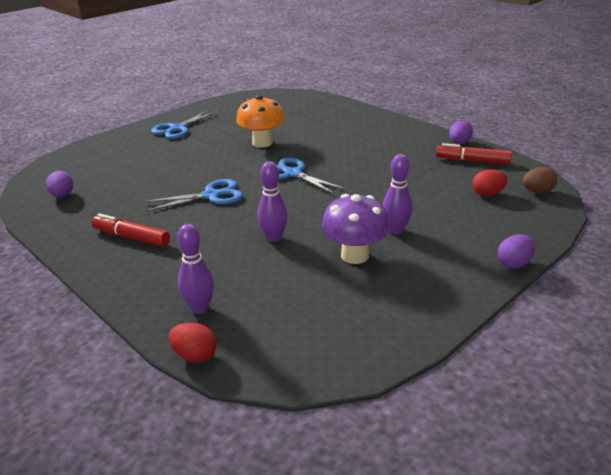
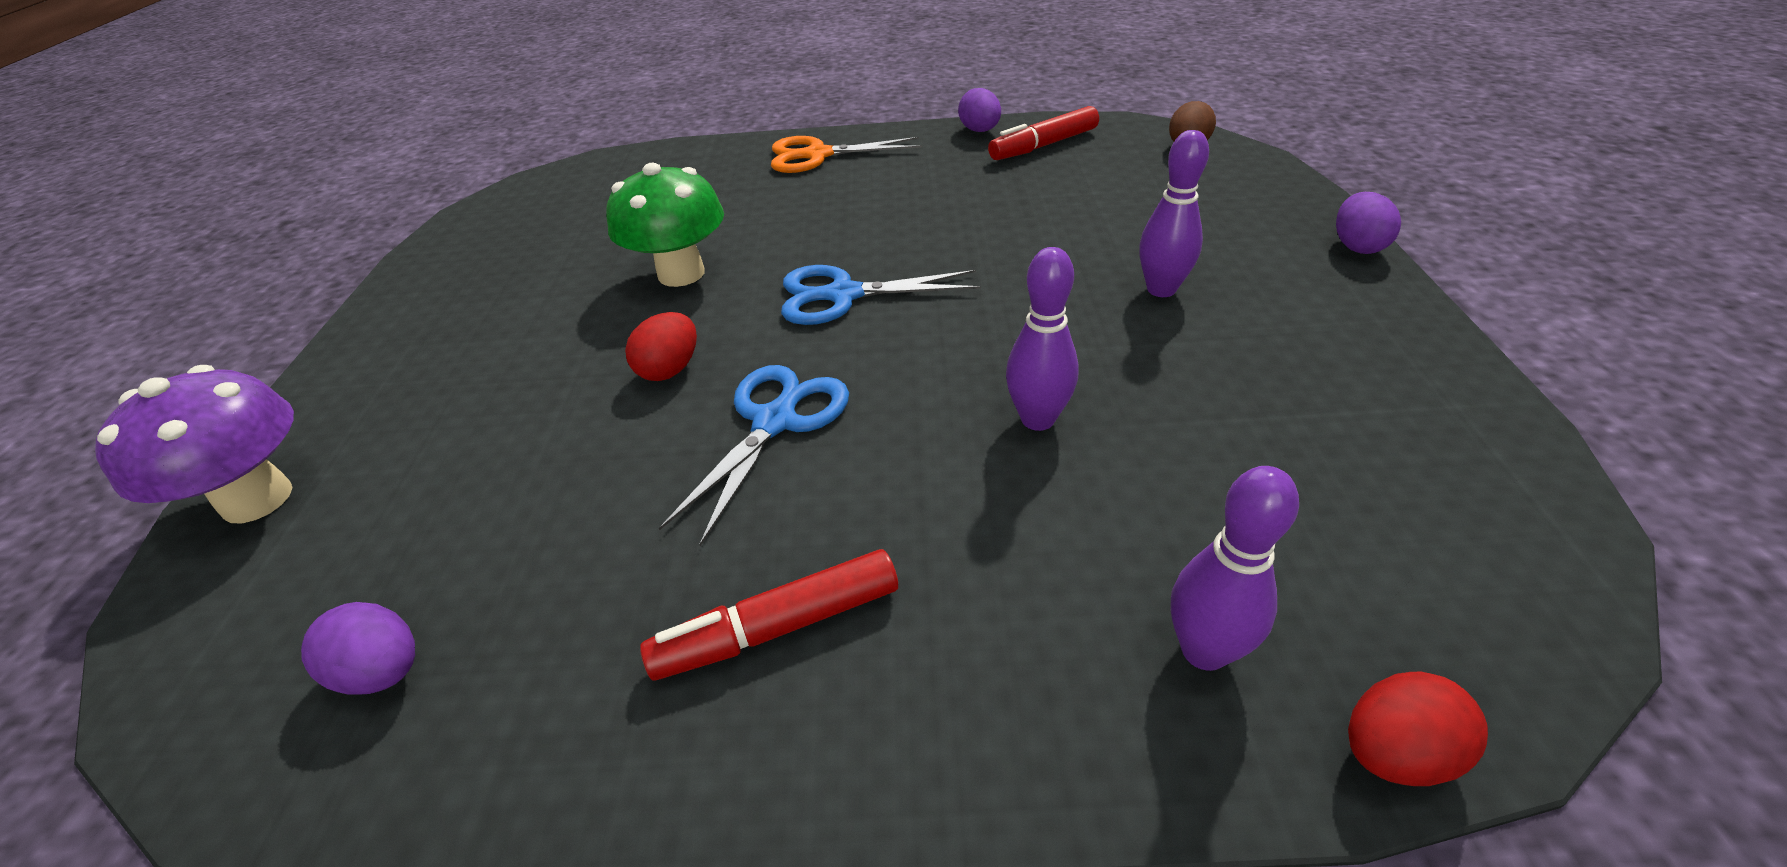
camera: 45 degrees left, 10 degrees up
(178, 128) = (434, 337): blue scissors -> none
(262, 143) = (681, 274): orange mushroom -> green mushroom
(354, 255) = (1196, 362): purple mushroom -> purple mushroom (257, 499)
(377, 124) = (818, 155): none -> orange scissors
(487, 194) = (1149, 178): red egg -> red egg (670, 369)

